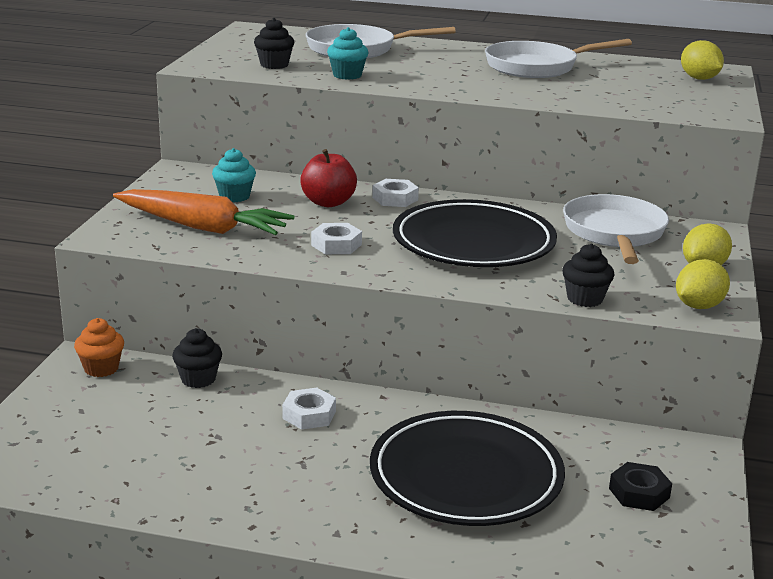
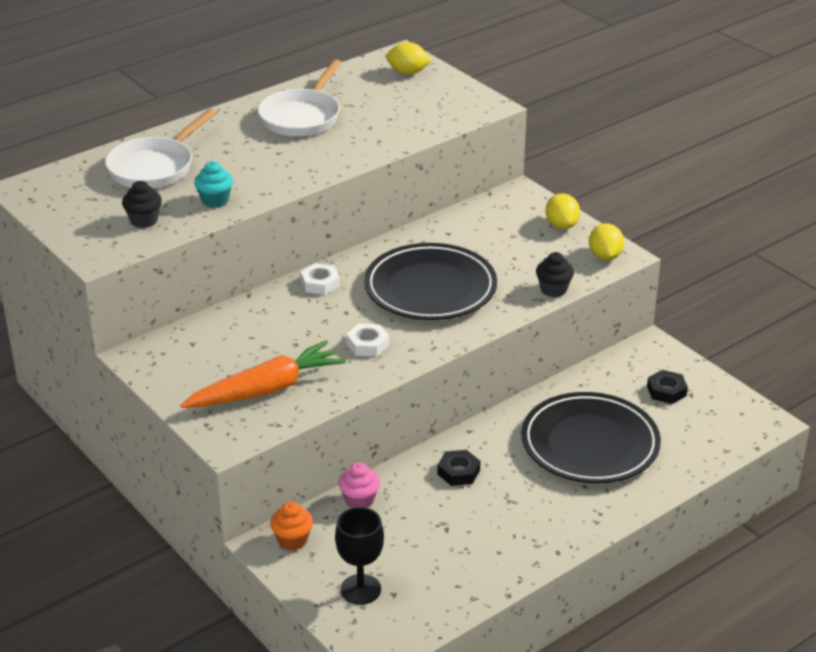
camera: 50 degrees left, 10 degrees up
(64, 429) = (360, 589): none -> black goblet
(198, 379) = (359, 500): black cupcake -> pink cupcake
(234, 196) = (226, 351): turquoise cupcake -> none
(309, 415) = (458, 472): white nut -> black nut
(328, 202) = (291, 315): red apple -> none
(614, 233) = (480, 229): white pan -> none

